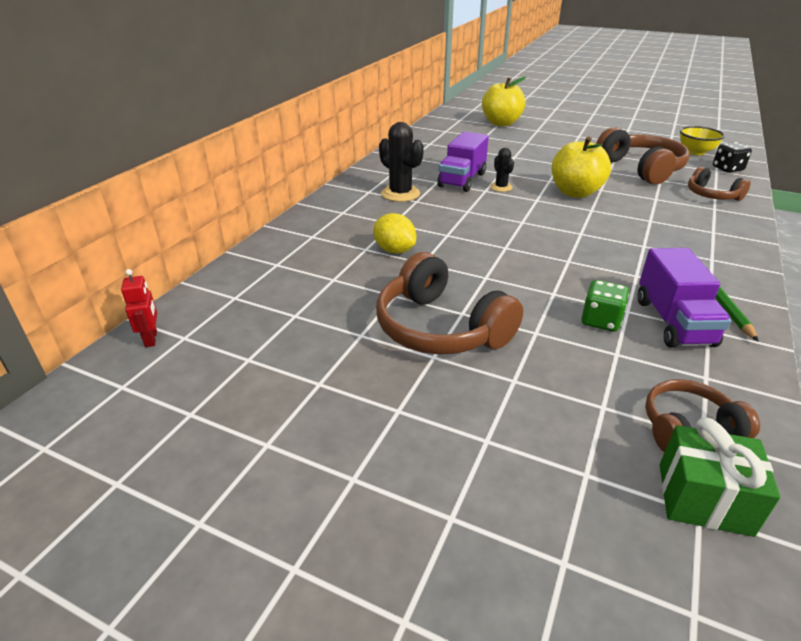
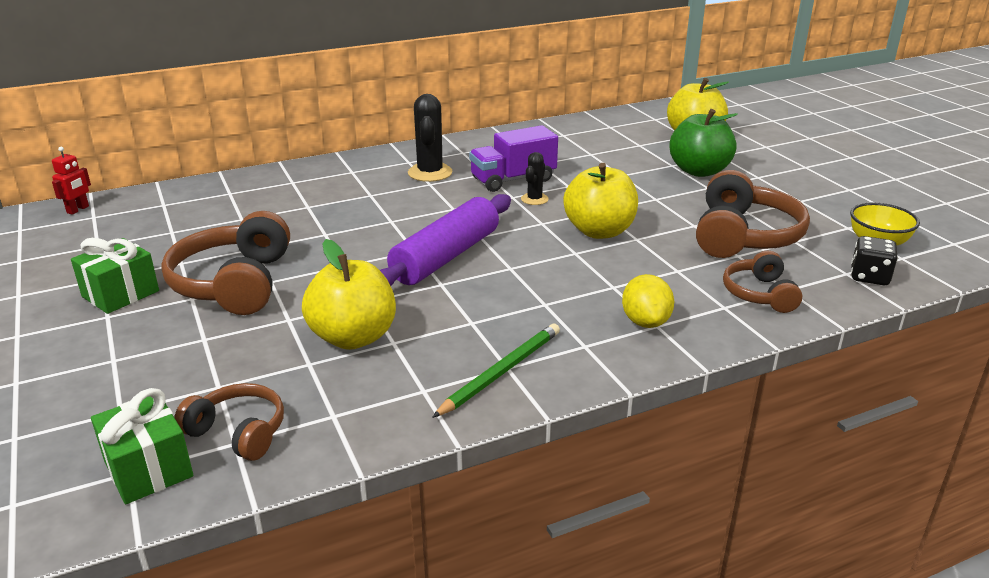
camera: 40 degrees right, 5 degrees down
(367, 386) = (120, 294): none -> green gift
(394, 250) = (325, 216): yellow lemon -> yellow lemon (645, 322)
(532, 243) = (445, 257): none -> purple rolling pin
(546, 142) = (699, 171): none -> green apple
(600, 321) = (353, 337): green dice -> yellow apple
(673, 322) = (408, 369): purple truck -> none

